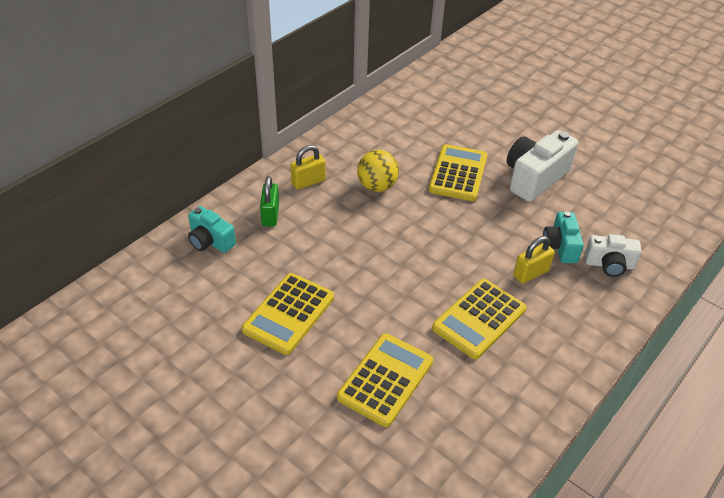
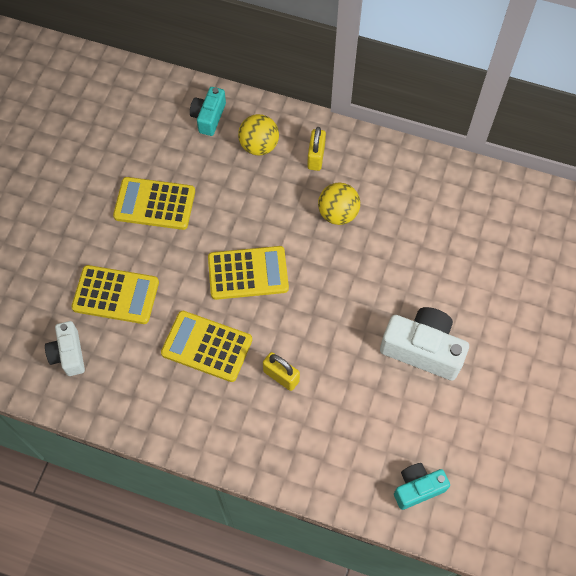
camera: 70 degrees right, 20 degrees up
(270, 215) = (259, 146): green padlock -> yellow ball
(308, 182) = (316, 157): yellow padlock -> yellow padlock turned 60 degrees clockwise
(458, 173) = (393, 277): yellow calculator -> yellow calculator (248, 273)
(560, 246) = (329, 395): turquoise camera -> turquoise camera (417, 488)
(609, 264) = (324, 445): white camera -> white camera (68, 354)

